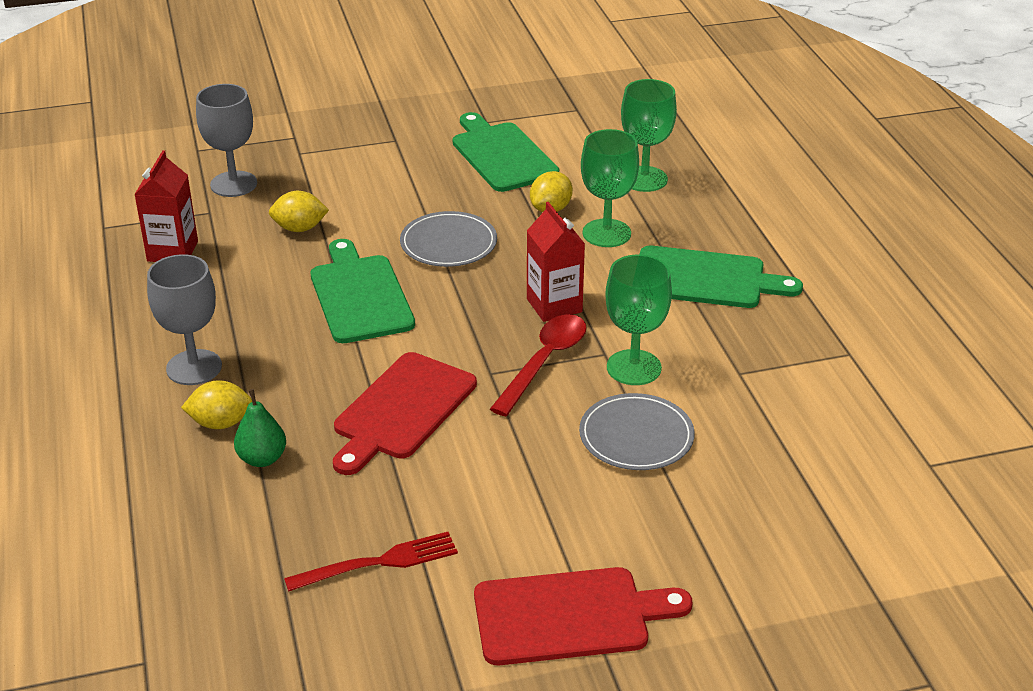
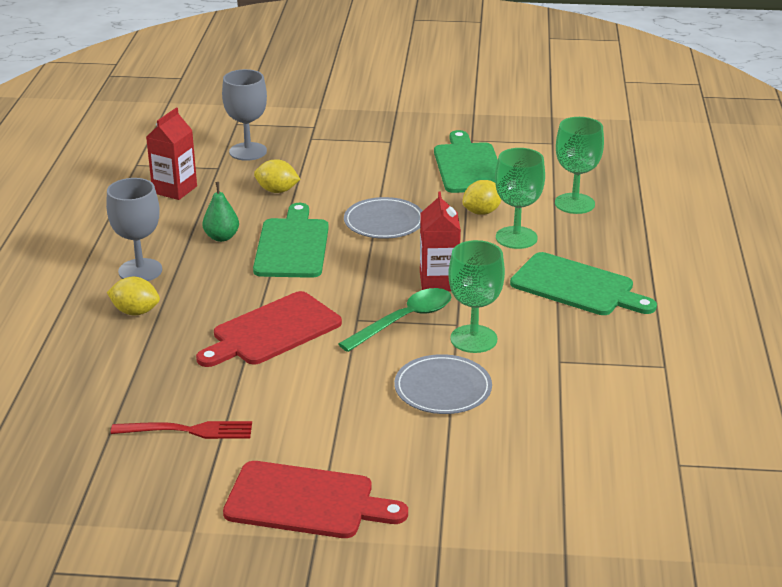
camera: 20 degrees right, 5 degrees down
(262, 459) = (149, 342): green pear -> green pear (221, 237)
(544, 362) = (404, 320): red spoon -> green spoon

